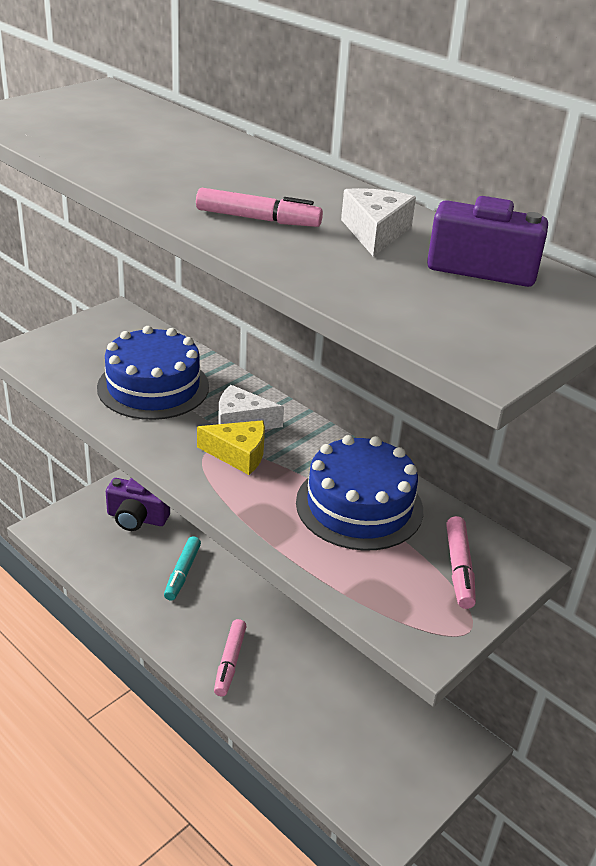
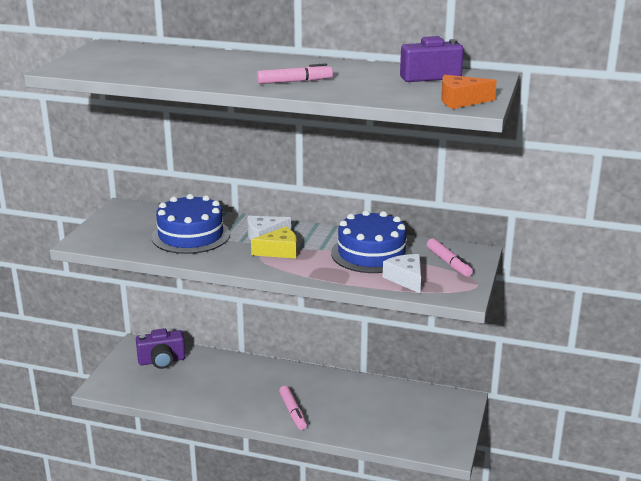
camera: 25 degrees left, 10 degrees down
(182, 573) = (221, 379): turquoise marker -> none
(375, 232) = (360, 74): white cheese -> white cheese (406, 279)
(473, 339) = (461, 101): none -> orange cheese

